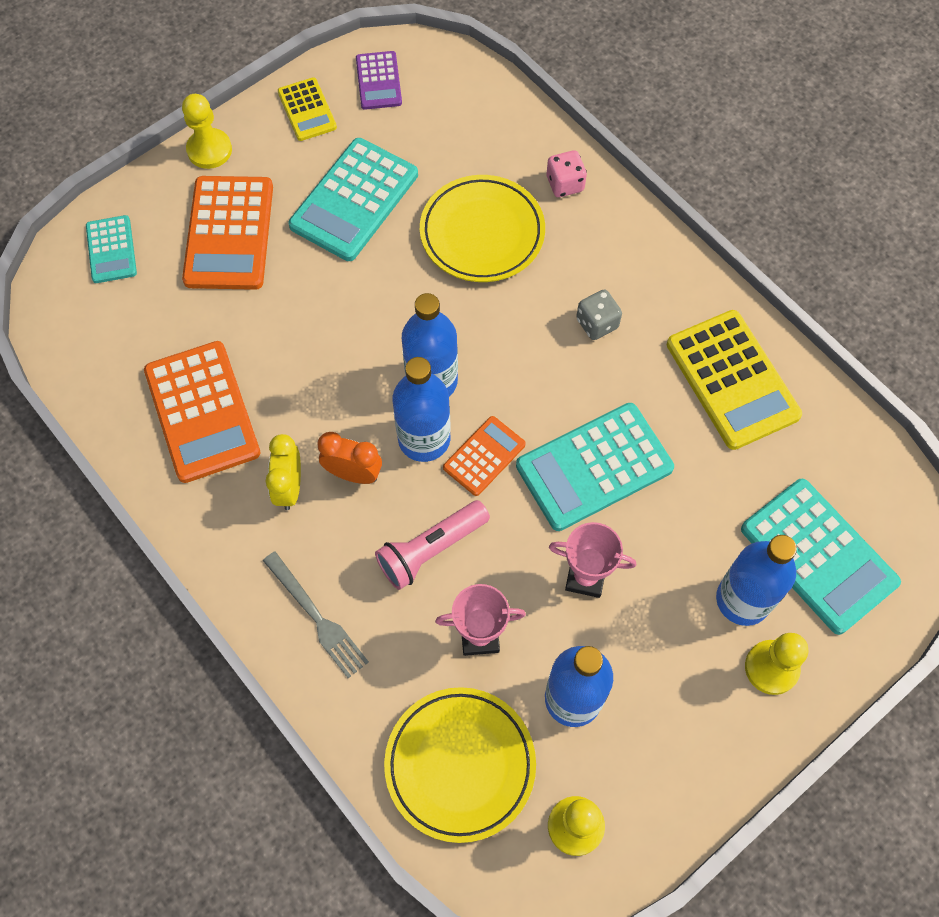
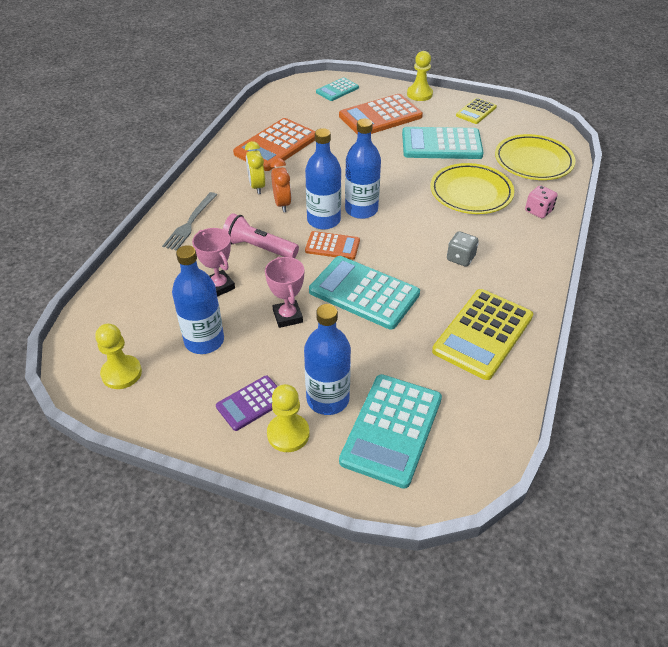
camera: 60 degrees right, 20 degrees down
(289, 487) = (257, 186): yellow clock -> yellow clock turned 75 degrees counterclockwise
(378, 81) = (521, 125): purple calculator -> purple calculator (251, 403)
(460, 765) = (135, 308): yellow plate -> yellow plate (533, 162)

